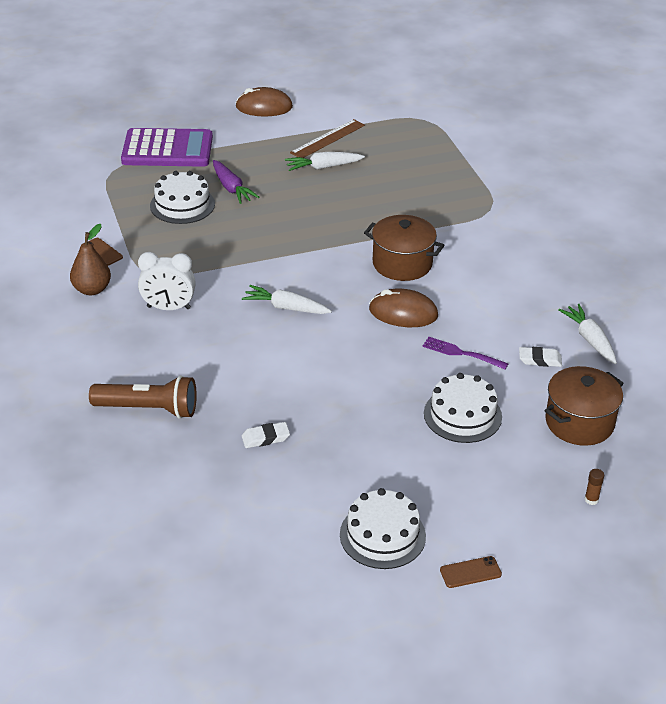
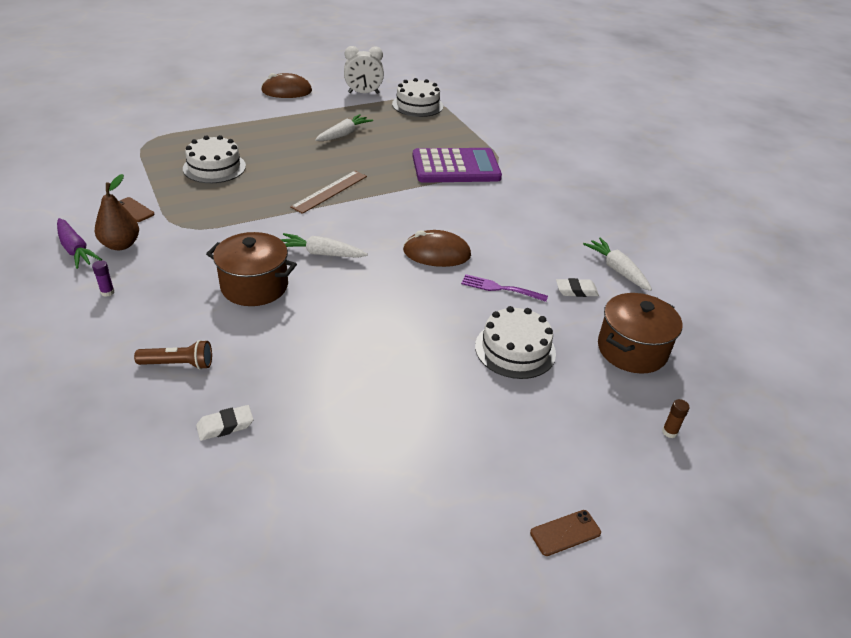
camera: 10 degrees left, 0 degrees up
(82, 337) = (107, 292): none -> purple glue stick
(148, 409) = (178, 364): brown flashlight -> brown flashlight, size x0.63
(167, 149) = (200, 124): purple calculator -> purple calculator (456, 167)
(168, 308) = (201, 259): white clock -> white clock (363, 93)
(231, 188) = (261, 153): purple carrot -> purple carrot (75, 250)
(265, 438) = (311, 388): white eraser -> white eraser (225, 426)
(323, 167) = (344, 134): white carrot -> white carrot turned 150 degrees clockwise
(327, 139) = (345, 113): brown ruler -> brown ruler (329, 191)
(382, 535) = (456, 494): white cake -> white cake (417, 105)
(402, 263) = (428, 210): brown pot -> brown pot (254, 286)

